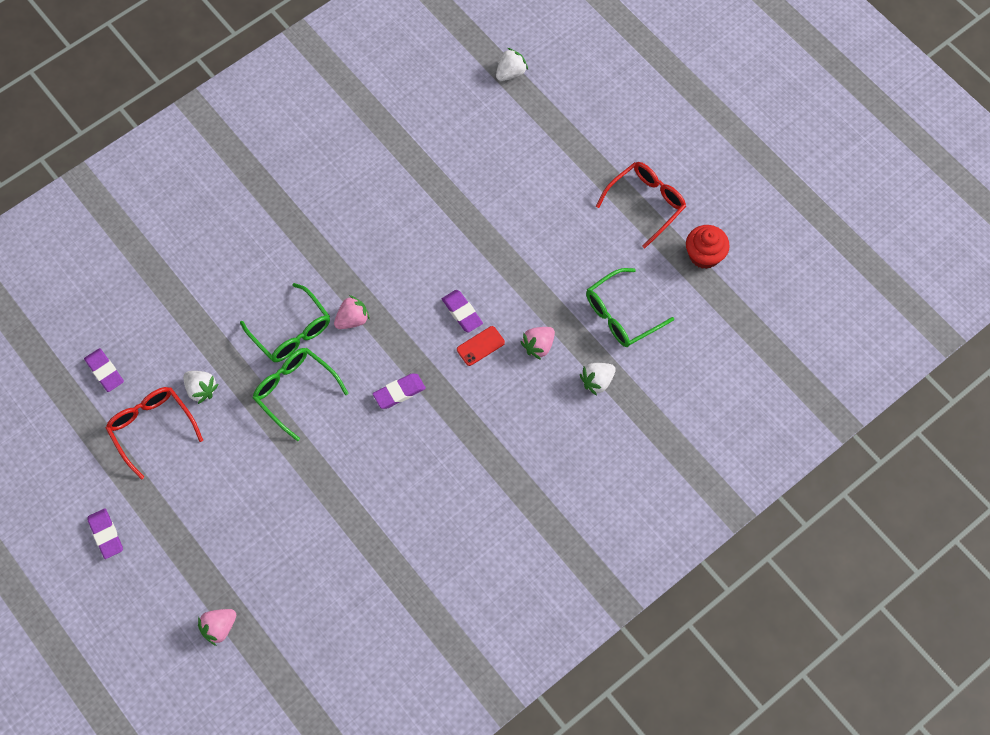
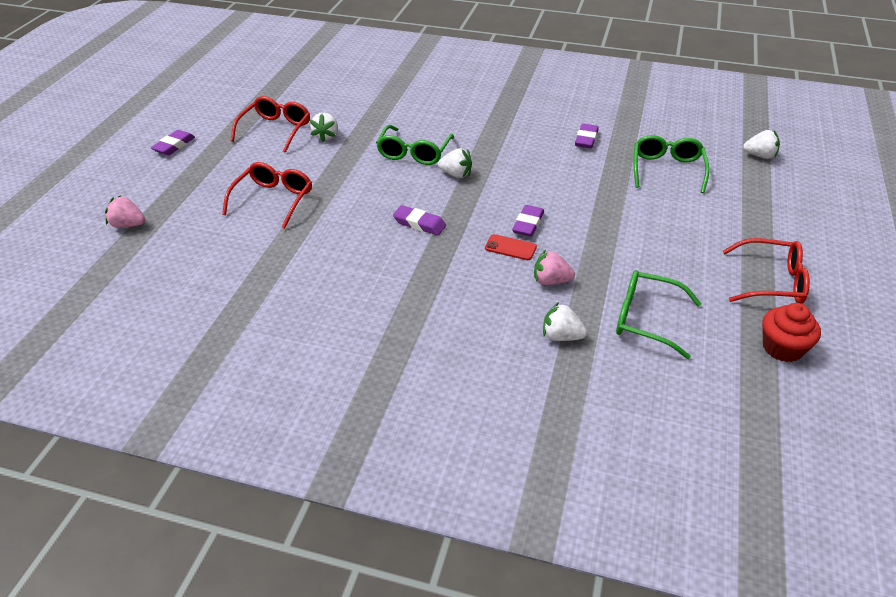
camera: 55 degrees right, 25 degrees down
(105, 371) = (302, 97): purple eraser -> purple eraser (586, 139)
(274, 489) = (273, 200): none -> red glasses
(294, 391) = (367, 174): green glasses -> green glasses (667, 169)
(352, 319) = (456, 174): pink strawberry -> white strawberry

